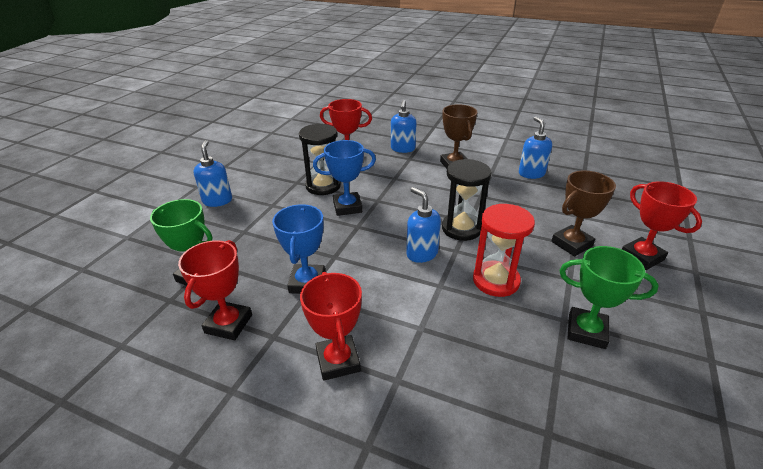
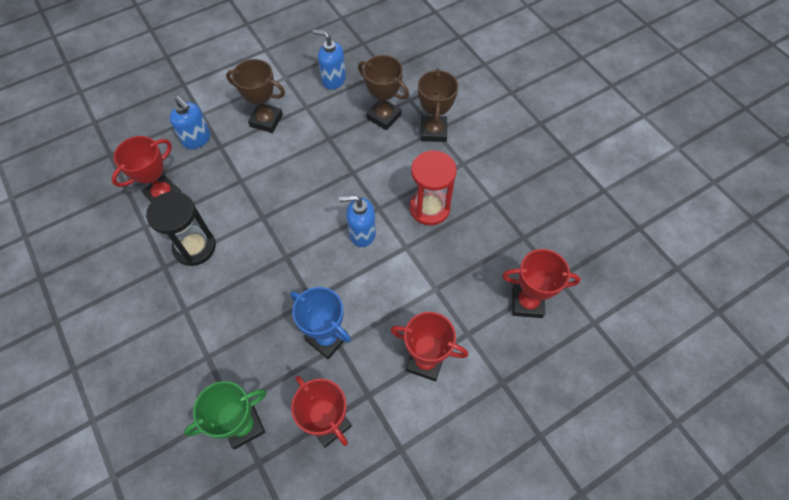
camera: 55 degrees left, 25 degrees up
(217, 201) = (126, 358): blue soap dispenser -> none
(347, 207) = (250, 247): blue trophy -> none
(461, 228) = (357, 184): black hourglass -> none
(540, 211) = (384, 117): none -> brown trophy
(586, 331) = (509, 195): green trophy -> none
(642, 257) = (477, 105): red trophy -> red trophy (527, 303)

